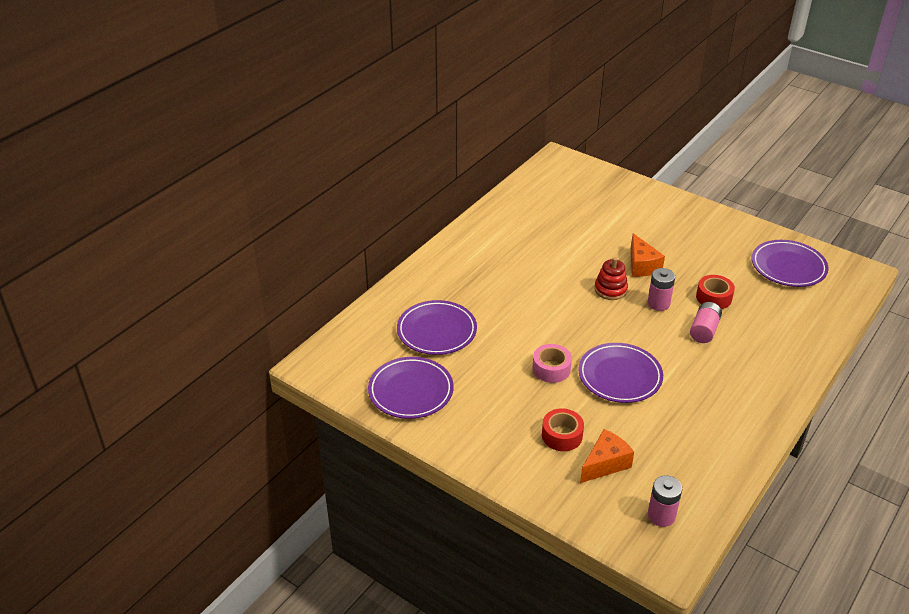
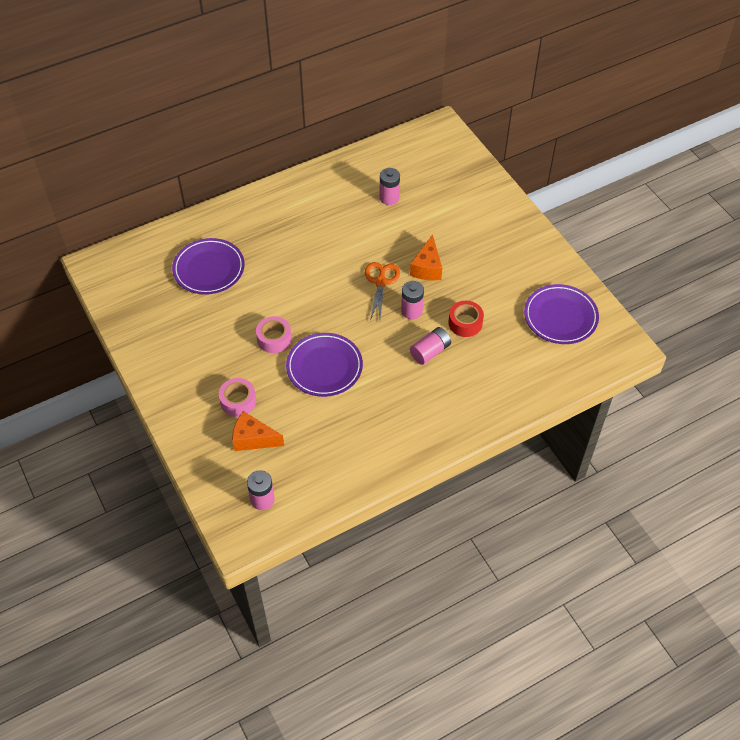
camera: 25 degrees right, 15 degrees up
(411, 391) = (151, 316): purple plate -> none
(560, 223) = (389, 198): none -> pink battery
(562, 435) = (238, 401): red tape -> pink tape
(605, 464) = (253, 439): orange cheese -> orange cheese turned 150 degrees counterclockwise
(610, 289) = (381, 282): red stacking toy -> orange scissors

